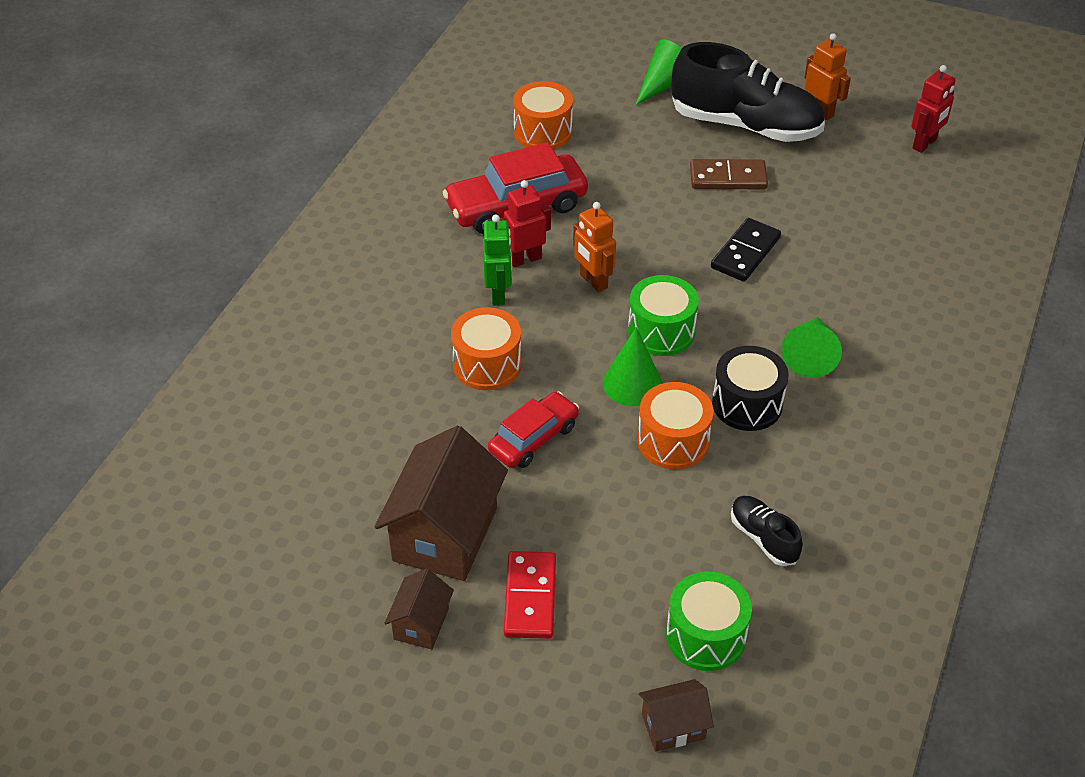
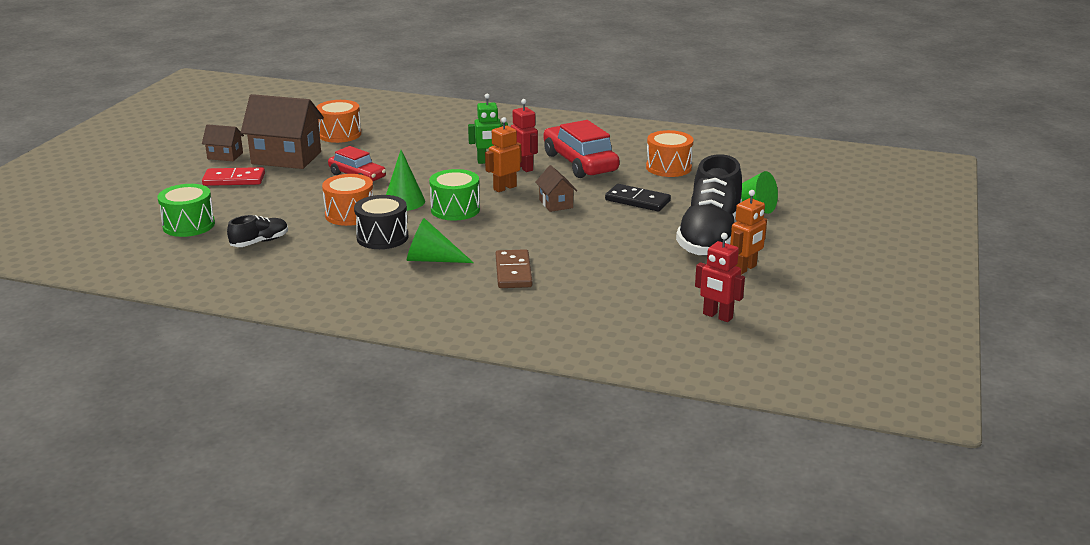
camera: 85 degrees right, 20 degrees down
(487, 364) = (422, 161): orange drum -> orange drum (339, 134)
(673, 726) = (129, 217): brown house -> brown house (556, 204)
(728, 177) = (636, 231): brown domino -> brown domino (513, 272)
(745, 253) = (545, 237): black domino -> black domino (637, 200)

